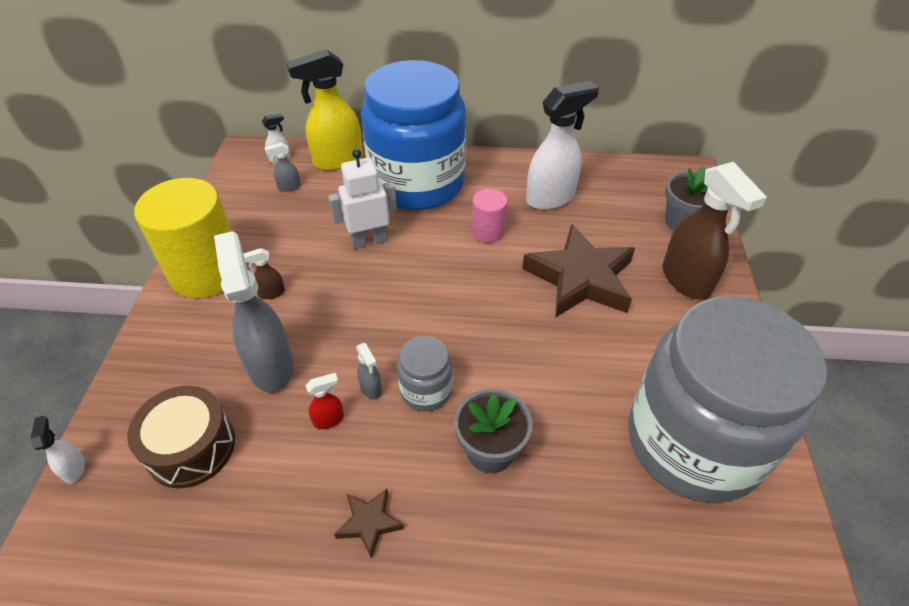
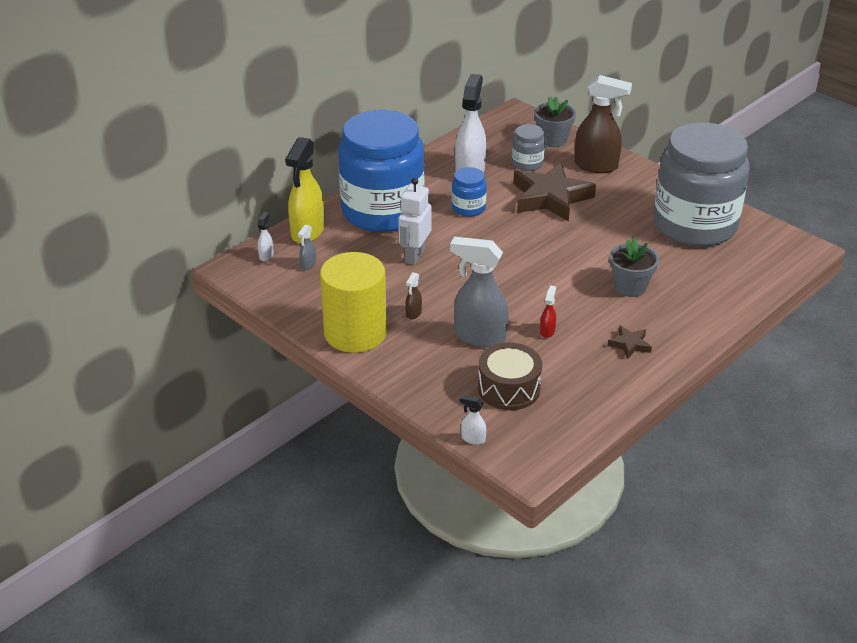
camera: 50 degrees left, 10 degrees down
(371, 388) = (542, 307): grey spray bottle -> none
(426, 390) = (566, 289): grey jar -> grey jar (527, 163)
(488, 231) = (468, 208): pink cylinder -> blue jar

